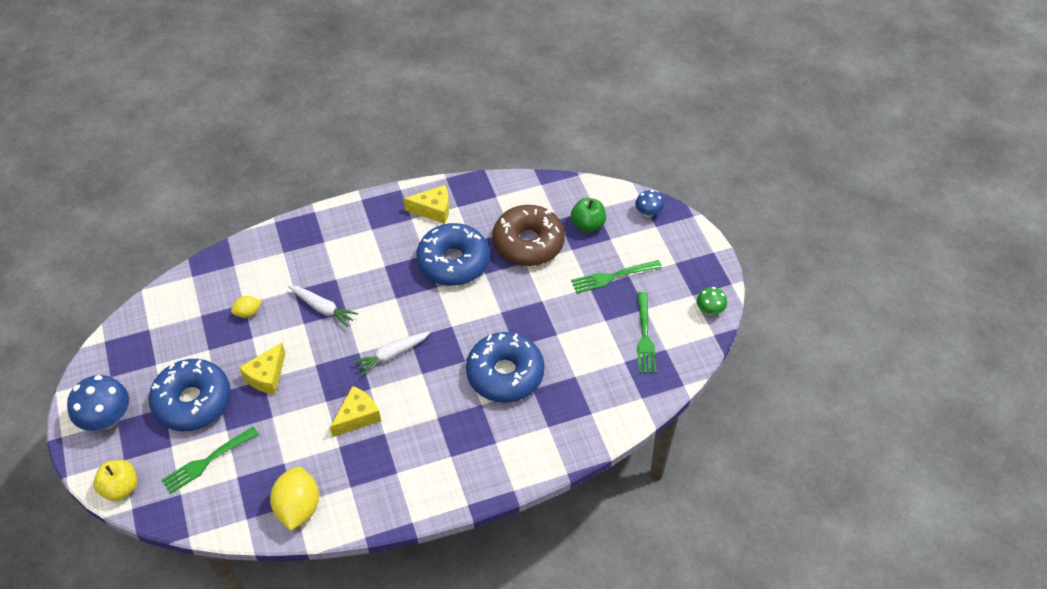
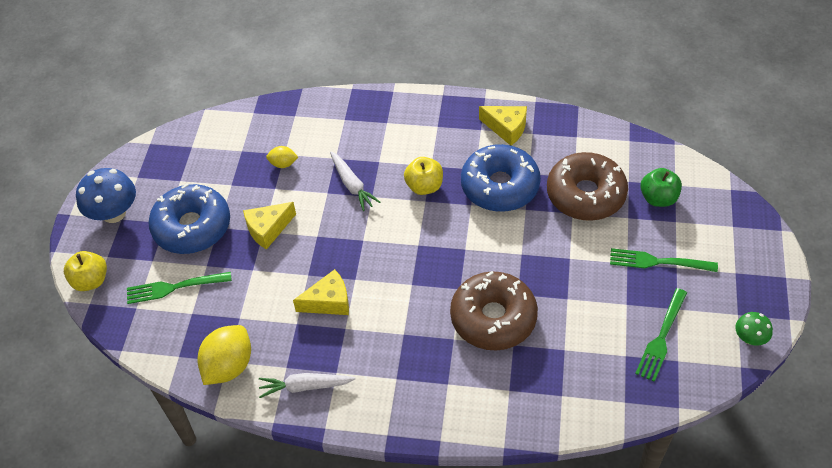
camera: 30 degrees right, 0 degrees up
(388, 286) = (424, 186): none -> yellow apple
(392, 355) = (392, 254): white carrot -> white carrot (305, 386)
(505, 374) = (493, 318): blue donut -> brown donut
(648, 213) = (731, 209): blue mushroom -> none

